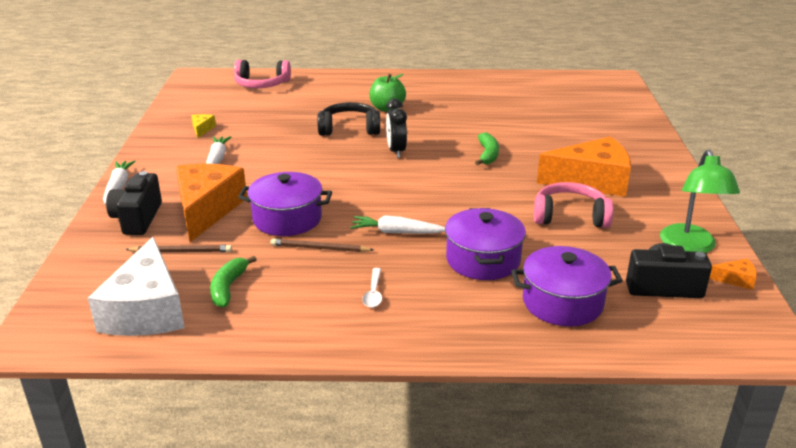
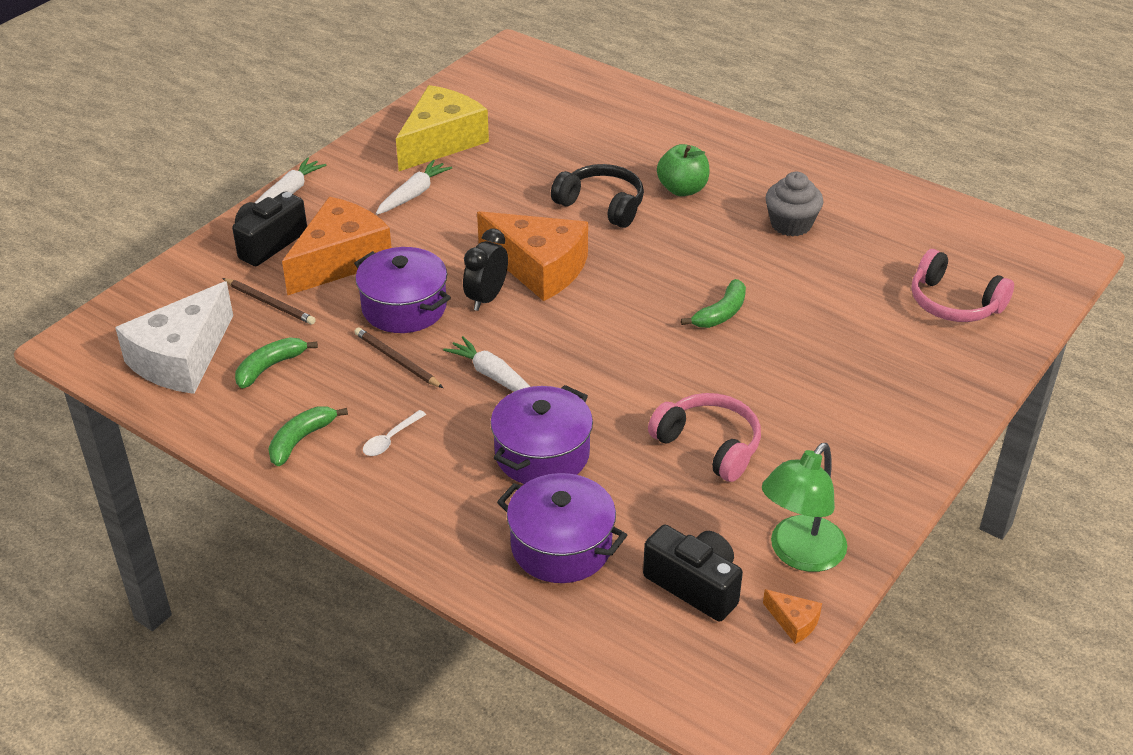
camera: 35 degrees right, 10 degrees up
(202, 129) = (441, 141): yellow cheese -> yellow cheese, size x2.49
(261, 84) = (574, 92): pink headphones -> pink headphones (953, 303)
(308, 320) = (301, 440): none -> green banana
(396, 151) = (618, 262): black clock -> black clock (486, 298)
(468, 105) = (791, 224): none -> grey cupcake
(592, 181) = (802, 409): orange cheese -> orange cheese (539, 268)

